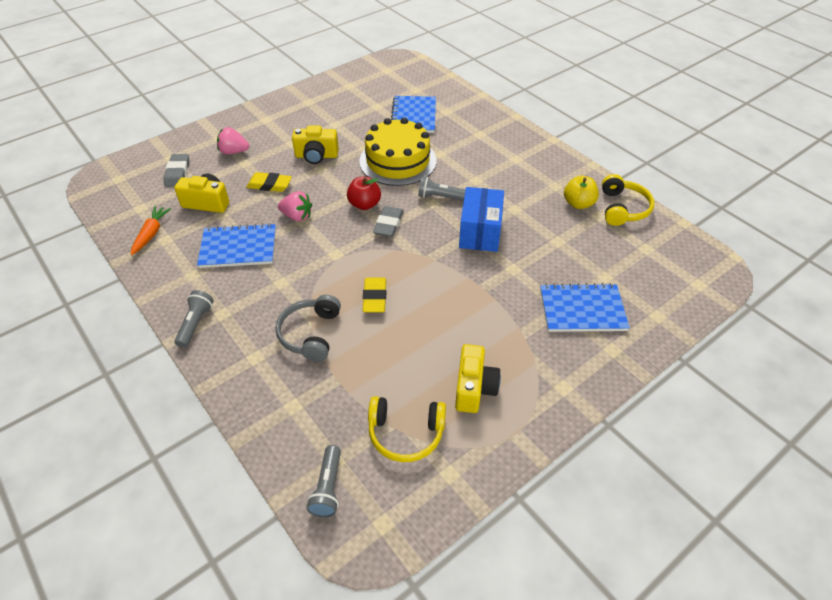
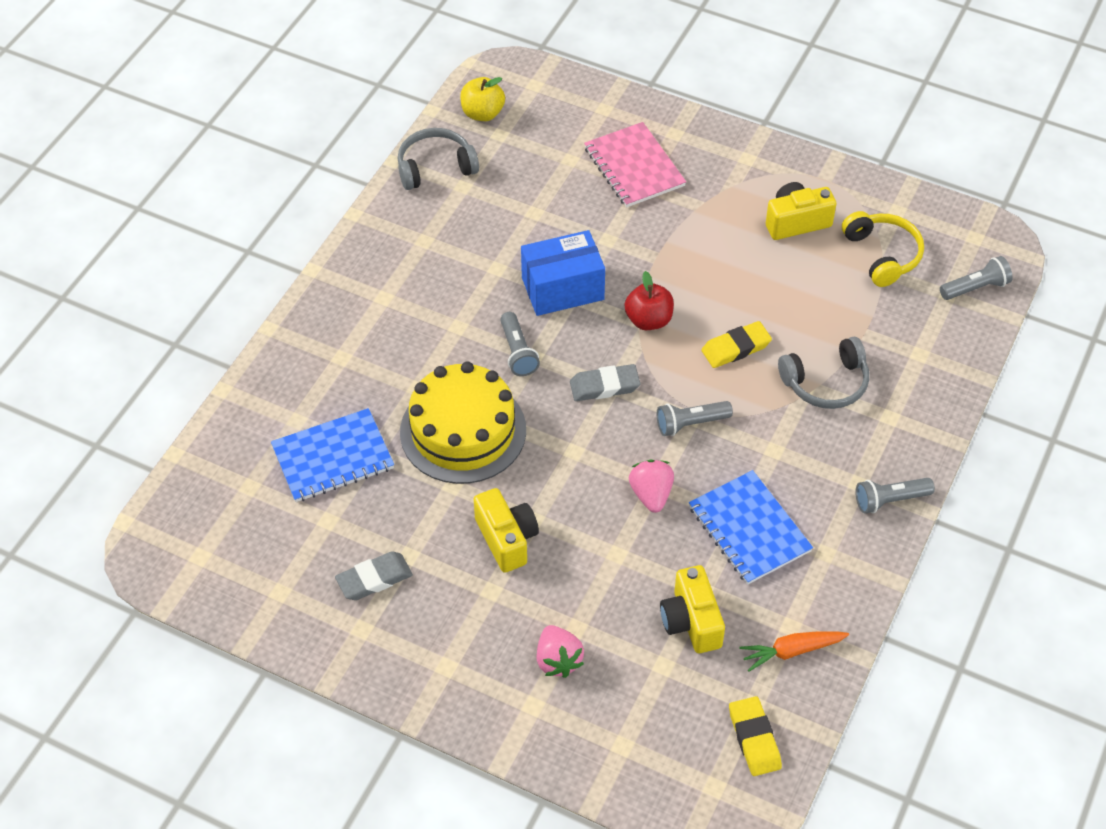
camera: 115 degrees left, 5 degrees up
(177, 173) = (652, 708): grey eraser -> grey eraser (374, 579)
(269, 185) = (607, 564): yellow eraser -> yellow eraser (754, 739)
(331, 251) = (690, 424): none -> grey flashlight
(364, 204) = (581, 429): red apple -> red apple (648, 320)
(578, 203) = (450, 210): yellow apple -> yellow apple (482, 113)
(582, 309) = (634, 167): blue notebook -> pink notebook
(622, 208) = (435, 167): yellow headphones -> grey headphones

